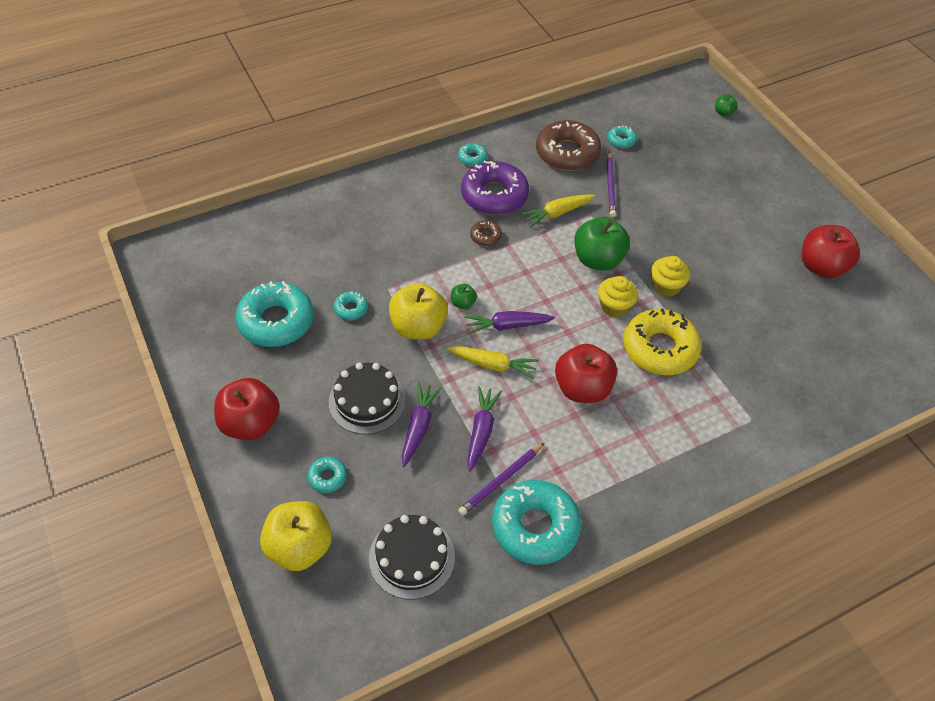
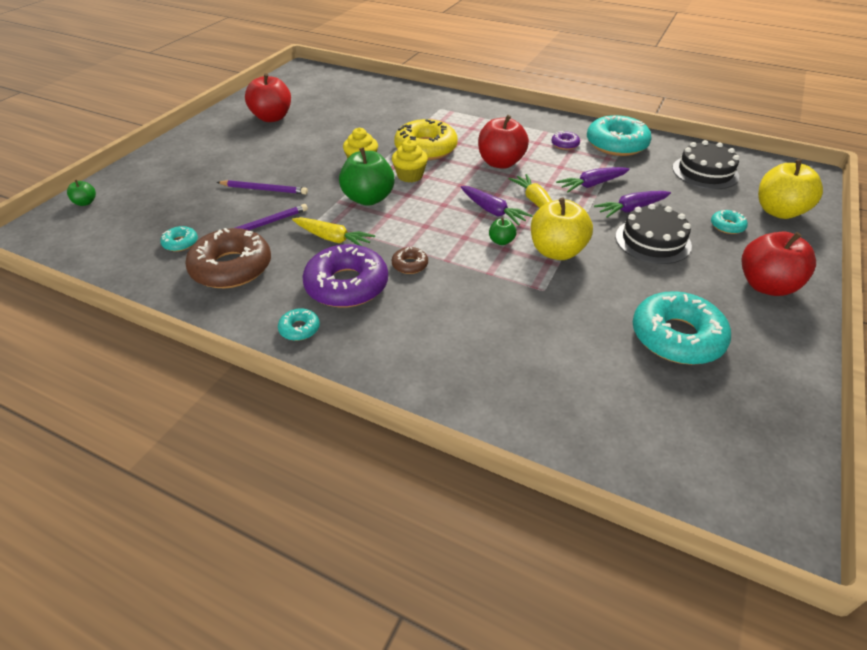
camera: 125 degrees left, 10 degrees down
(351, 309) = (595, 298): turquoise donut -> none
(501, 481) = (610, 164): purple pencil -> purple pencil (264, 189)
(574, 475) = (565, 144): none -> purple donut

